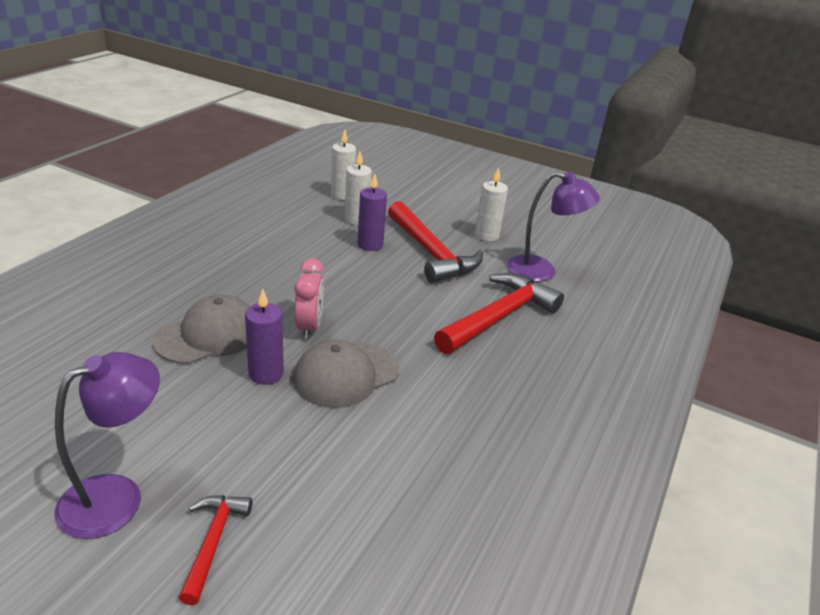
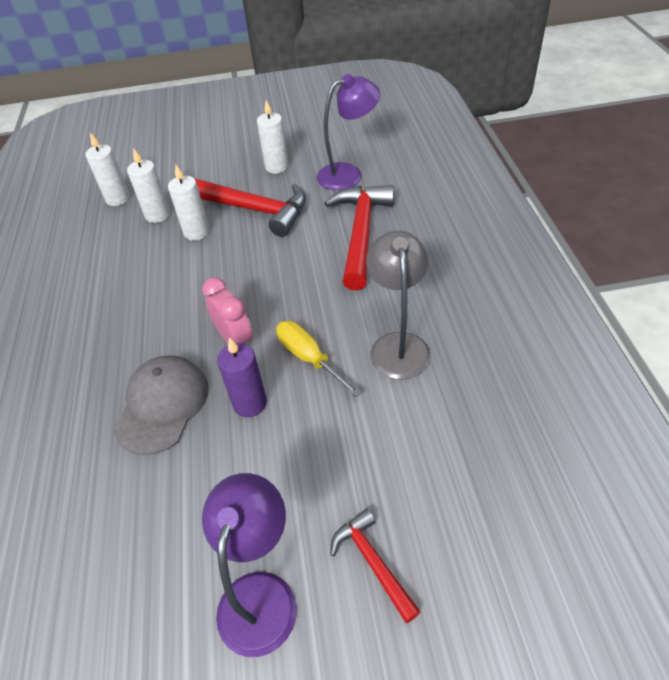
camera: 30 degrees left, 15 degrees up
(346, 374) = (309, 358): grey cap -> yellow screwdriver
(370, 245) = (196, 232): purple candle -> white candle
(428, 412) = (398, 345): none -> grey lamp

